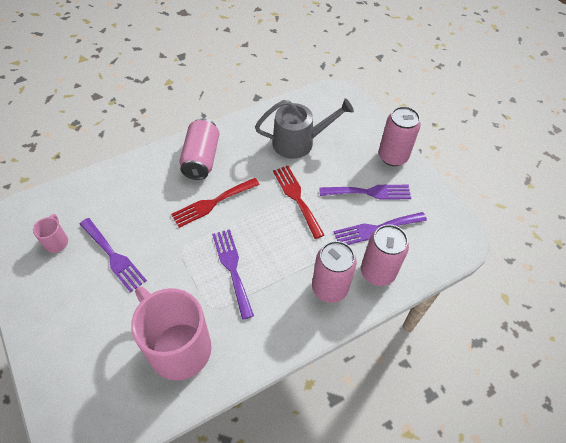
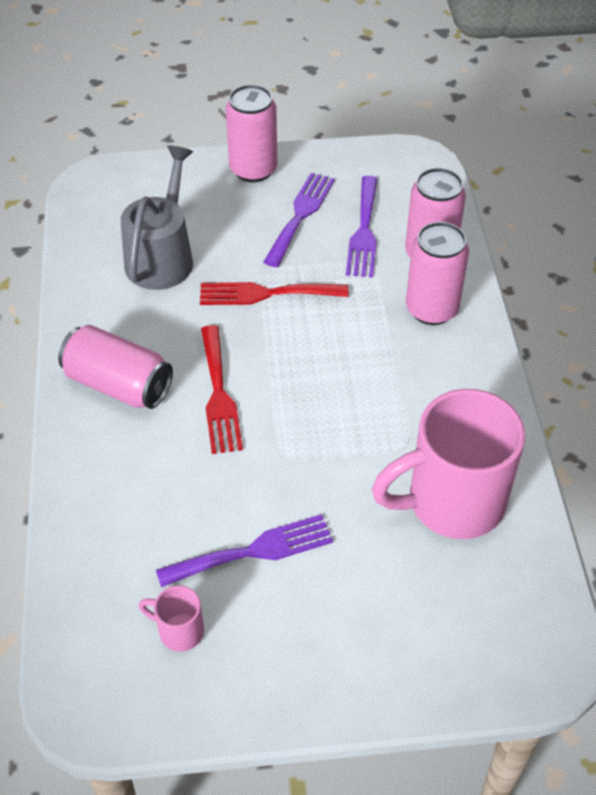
camera: 65 degrees left, 5 degrees down
(232, 268) = (350, 404): purple fork -> none

